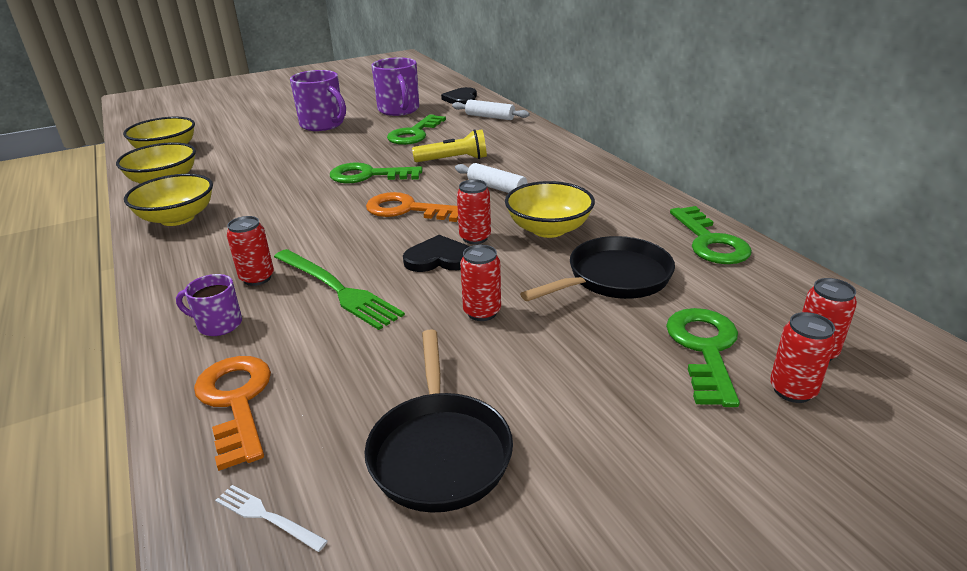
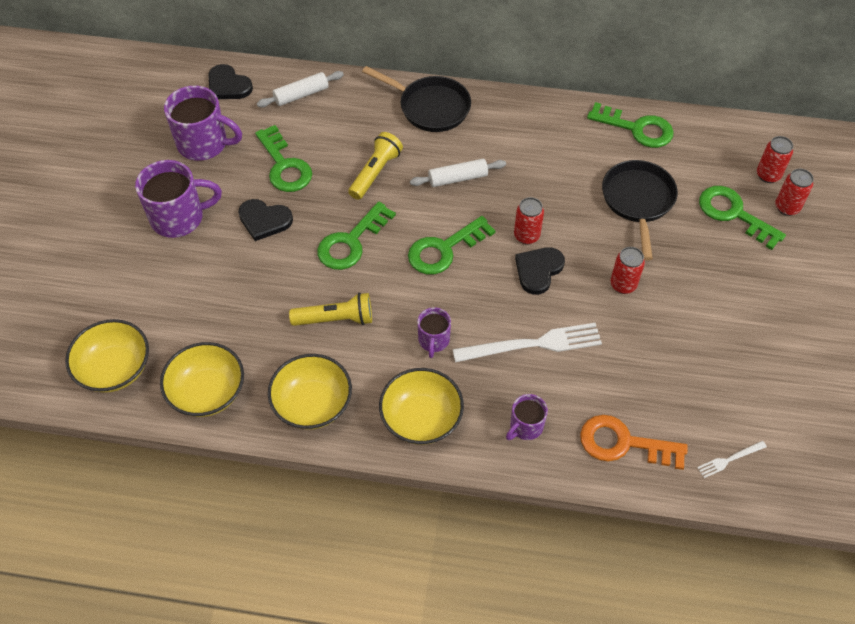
camera: 55 degrees left, 25 degrees up
(257, 278) = (476, 384): red can -> none
(279, 197) = (336, 319): none -> yellow flashlight
(293, 241) = (433, 340): none -> purple mug
(337, 289) = (533, 344): green fork -> white fork
(352, 145) = (264, 220): none -> black heart
(407, 209) = (444, 249): orange key -> green key
(439, 451) = (731, 369): black pan -> black pan (430, 107)
(548, 229) = (550, 191): yellow bowl -> yellow bowl (421, 418)

